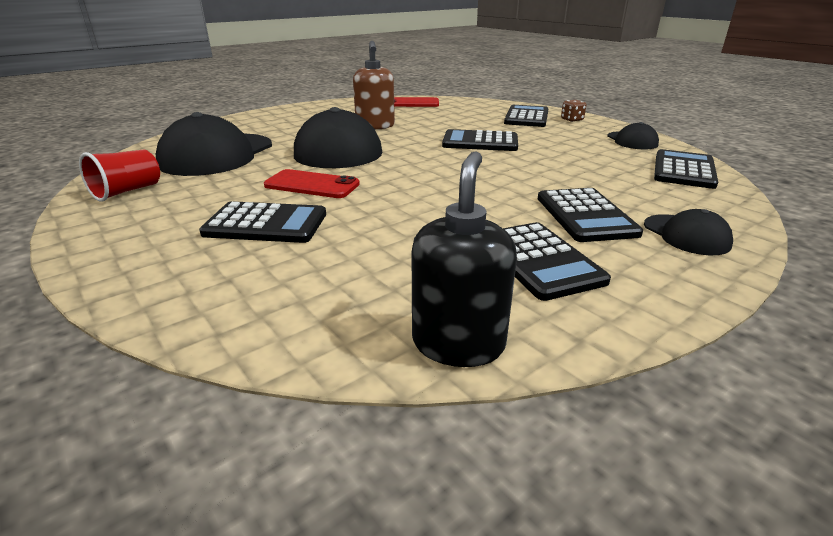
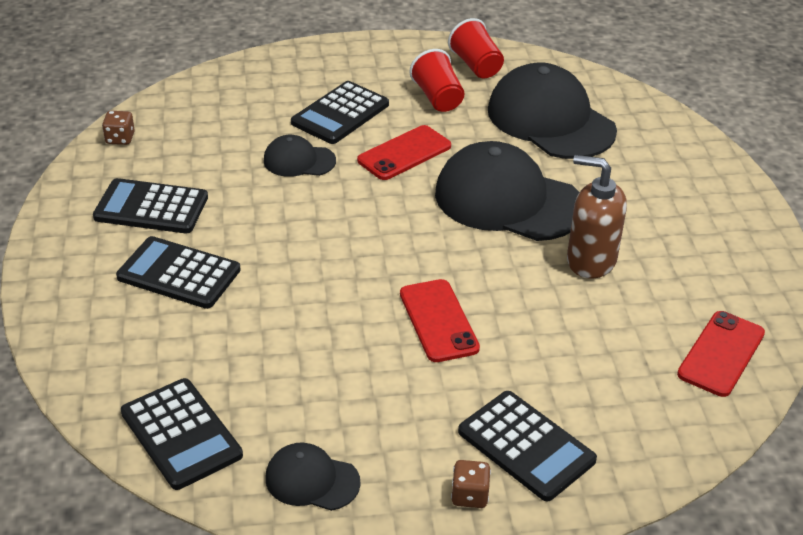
camera: 120 degrees right, 10 degrees up
(203, 193) = (437, 98): none -> red cup
(458, 343) = (120, 139): black soap dispenser -> brown dice
(480, 142) = (438, 321): black calculator -> red phone
(686, 235) = (89, 306): black cap -> black cap (299, 161)

